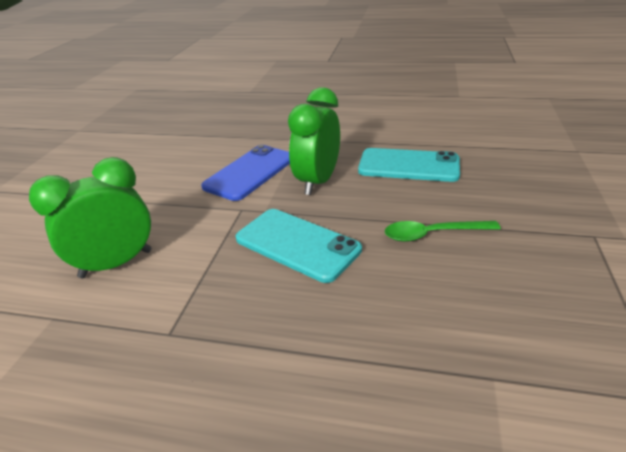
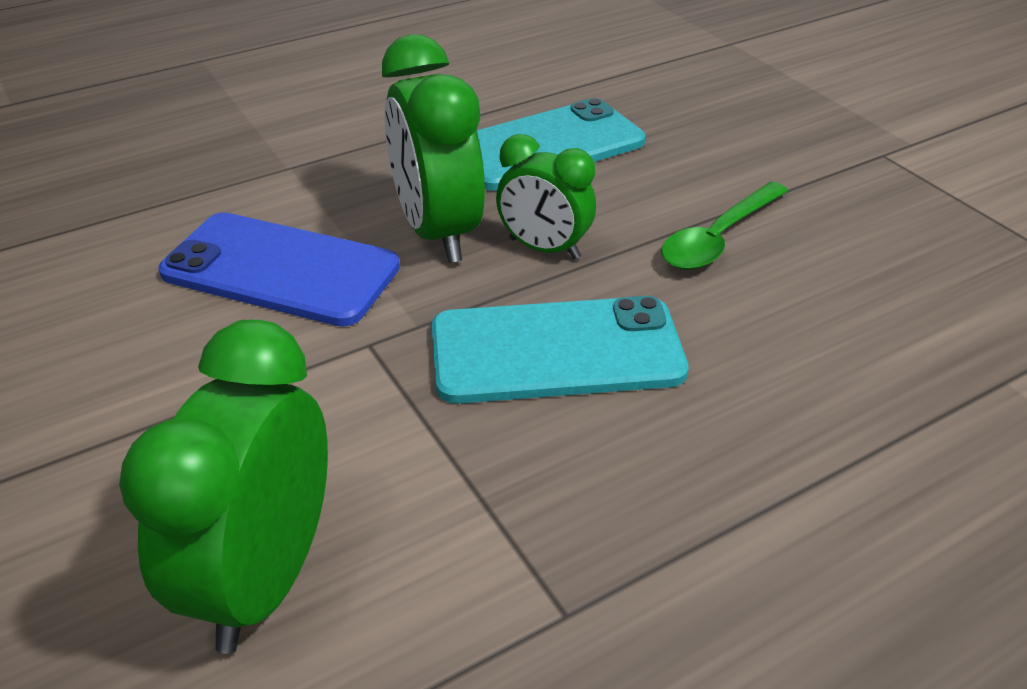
camera: 45 degrees left, 5 degrees up
(250, 172) = (280, 270): blue phone -> blue phone turned 60 degrees counterclockwise
(348, 205) = (544, 249): none -> green clock

